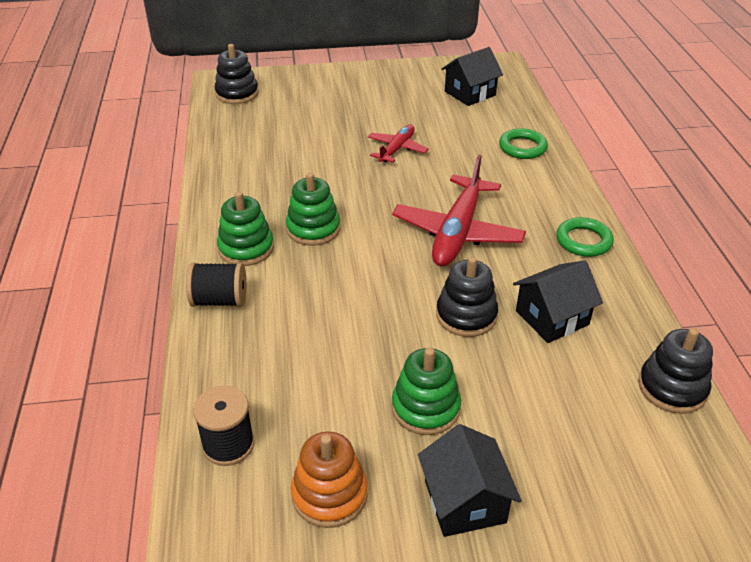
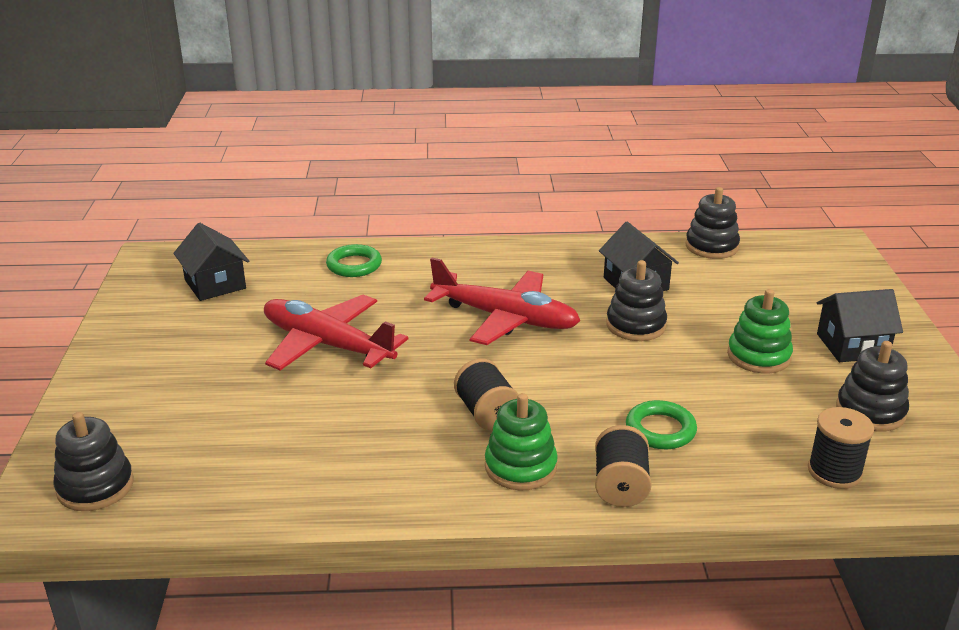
camera: 85 degrees left, 10 degrees down
(313, 229) = (486, 413): green stacking toy -> black spool
(329, 494) = (870, 411): orange stacking toy -> black stacking toy
(396, 149) = (328, 345): red plane -> red plane, size x1.80
(583, 241) = (526, 255): green ring -> green ring (660, 430)

